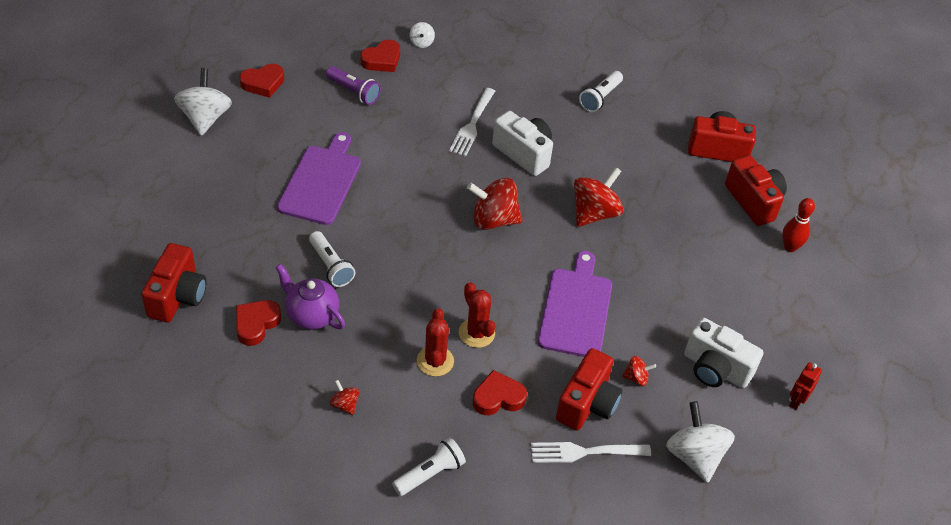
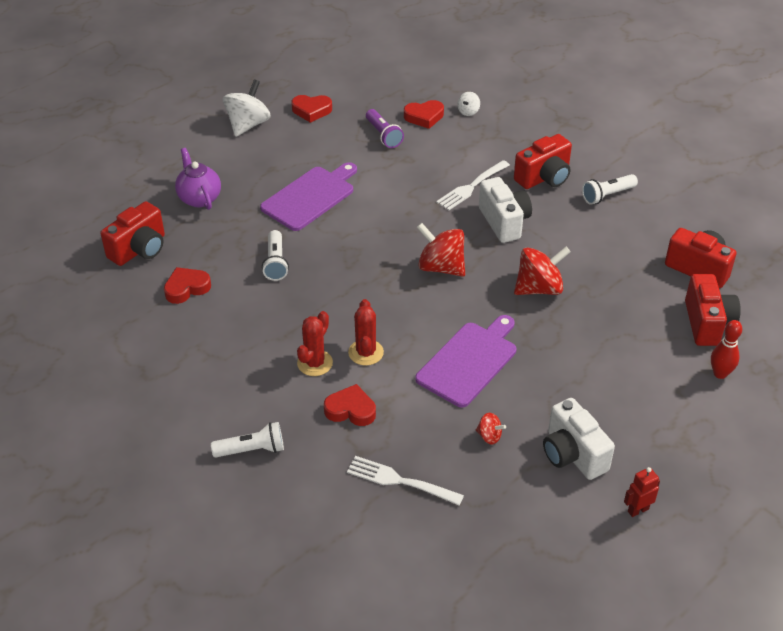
camera: 30 degrees right, 5 degrees down
(311, 315) = (235, 295): purple teapot -> purple teapot (199, 198)
(345, 404) = (217, 372): red spinning top -> none
(587, 403) = (428, 442): red camera -> red camera (544, 177)
(695, 456) = (503, 521): white spinning top -> none

